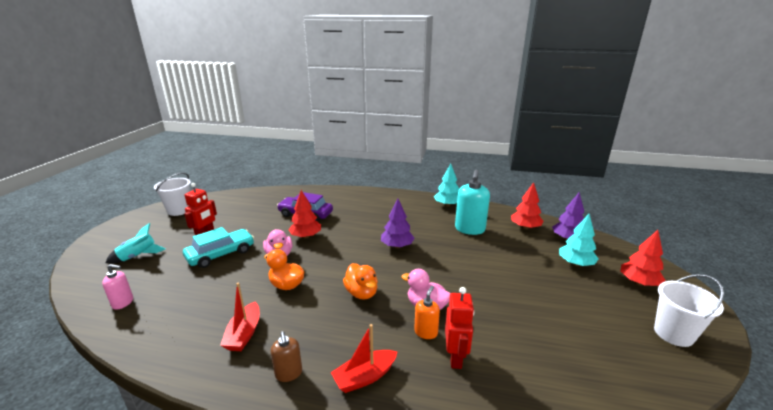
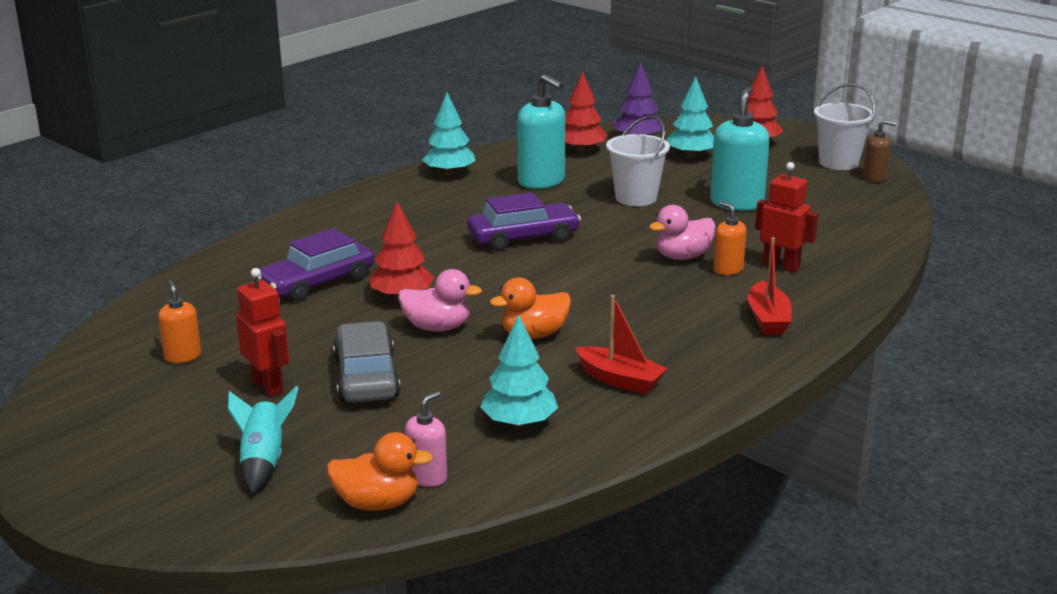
camera: 60 degrees left, 0 degrees up
(179, 210) = (93, 408): white bucket -> white bucket (636, 198)
(183, 313) = (519, 423): none -> turquoise tree
(221, 254) = (366, 377): turquoise car -> grey car
(225, 211) = (183, 356): none -> orange soap dispenser
(289, 373) = (724, 361): brown soap dispenser -> brown soap dispenser (874, 177)
(361, 293) = (612, 287): orange duck -> orange duck (377, 503)
(397, 246) = (523, 238): purple tree -> purple car
(531, 304) = (737, 203): none -> turquoise soap dispenser

